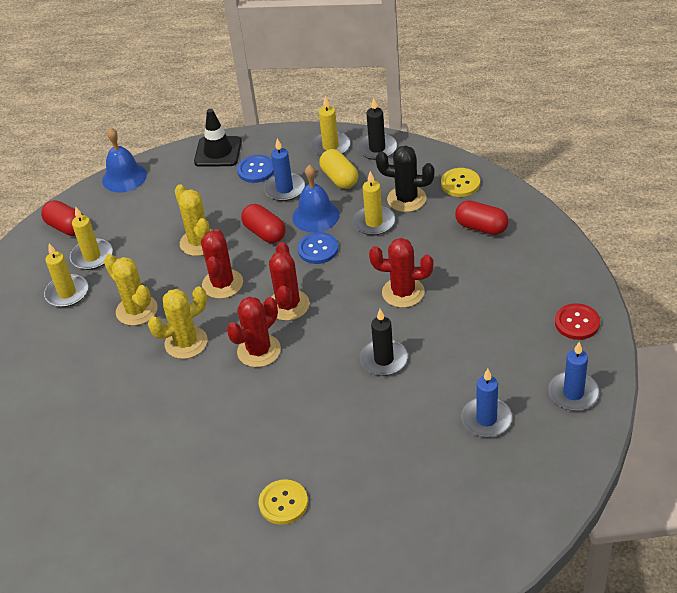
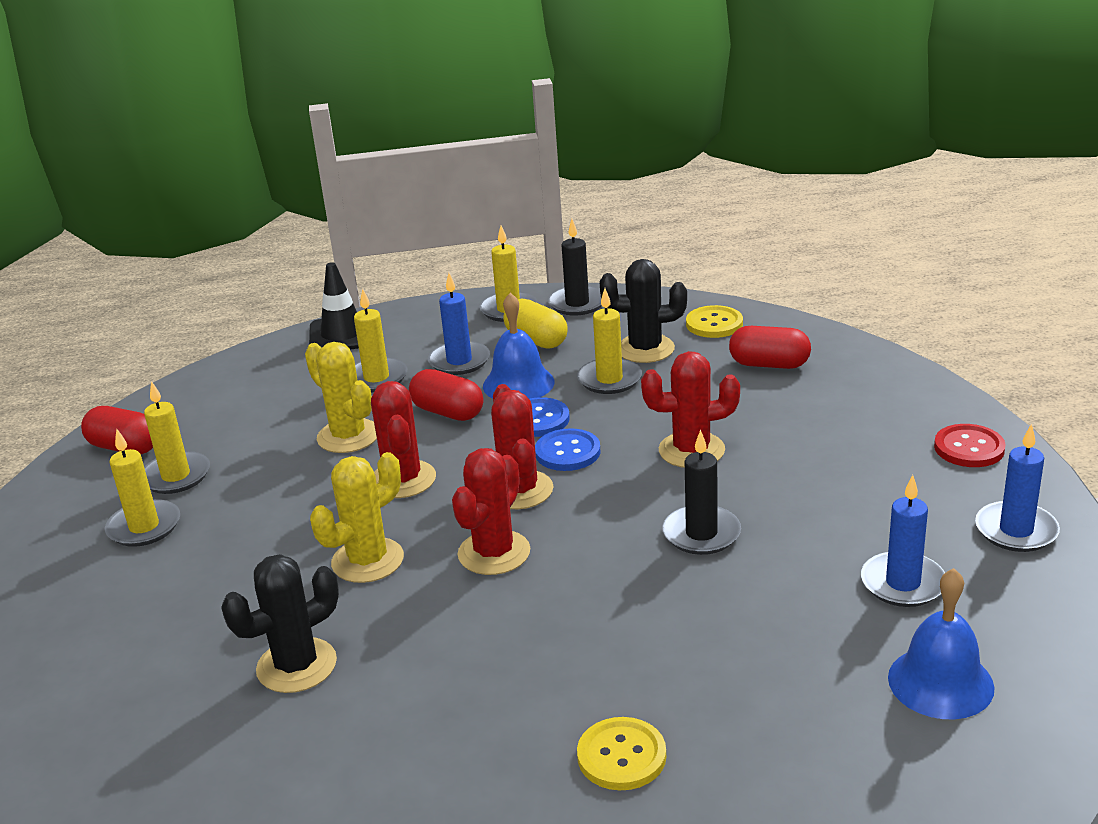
camera: 15 degrees left, 15 degrees down
(124, 177) = (204, 379): blue bell -> blue bell (940, 682)
(129, 409) = (296, 666): none -> black cactus
(137, 310) = (270, 532): yellow cactus -> none
(229, 195) = (376, 378): none -> yellow candle
(256, 170) = (407, 346): blue button -> blue button (567, 452)

